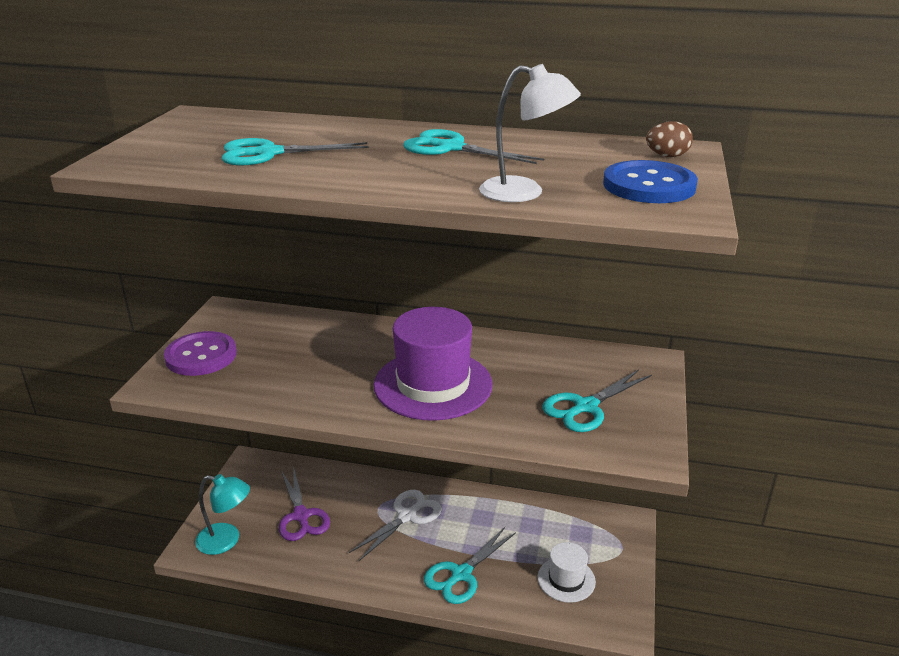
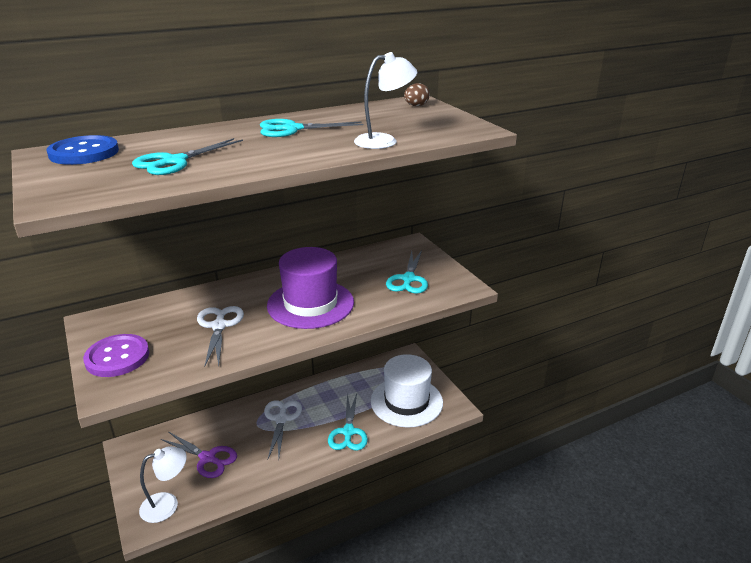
camera: 40 degrees left, 0 degrees up
(226, 540) = (167, 504): turquoise lamp -> white lamp
(317, 366) = (219, 326): none -> white scissors
(566, 579) = (406, 401): white hat -> white hat, size x1.87
(649, 185) = (436, 122): blue button -> blue button (84, 153)

